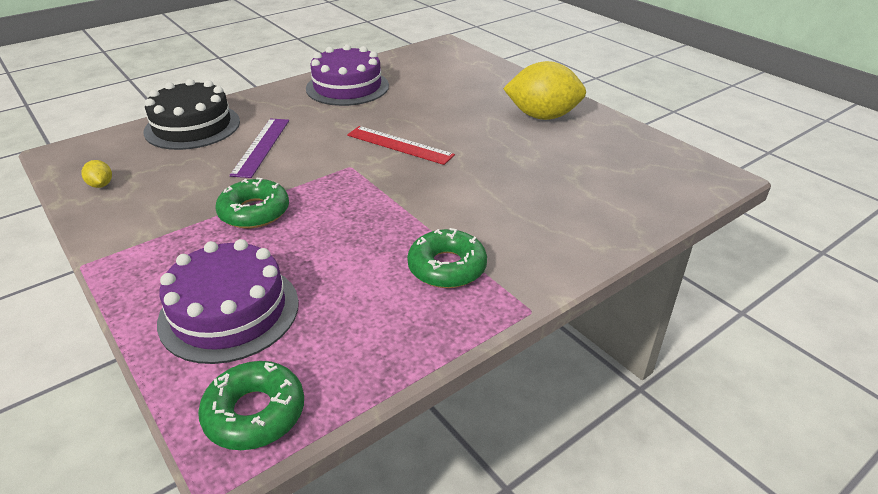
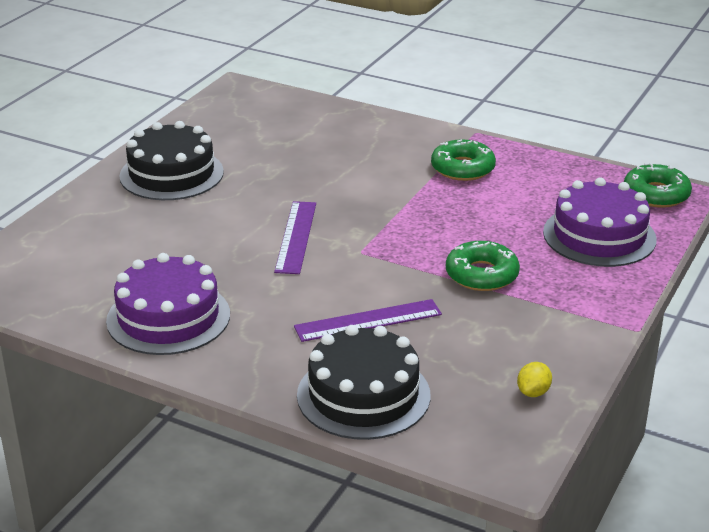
camera: 115 degrees left, 5 degrees down
(399, 145) = (296, 237): red ruler -> purple ruler
(542, 116) = (171, 174): yellow lemon -> black cake

